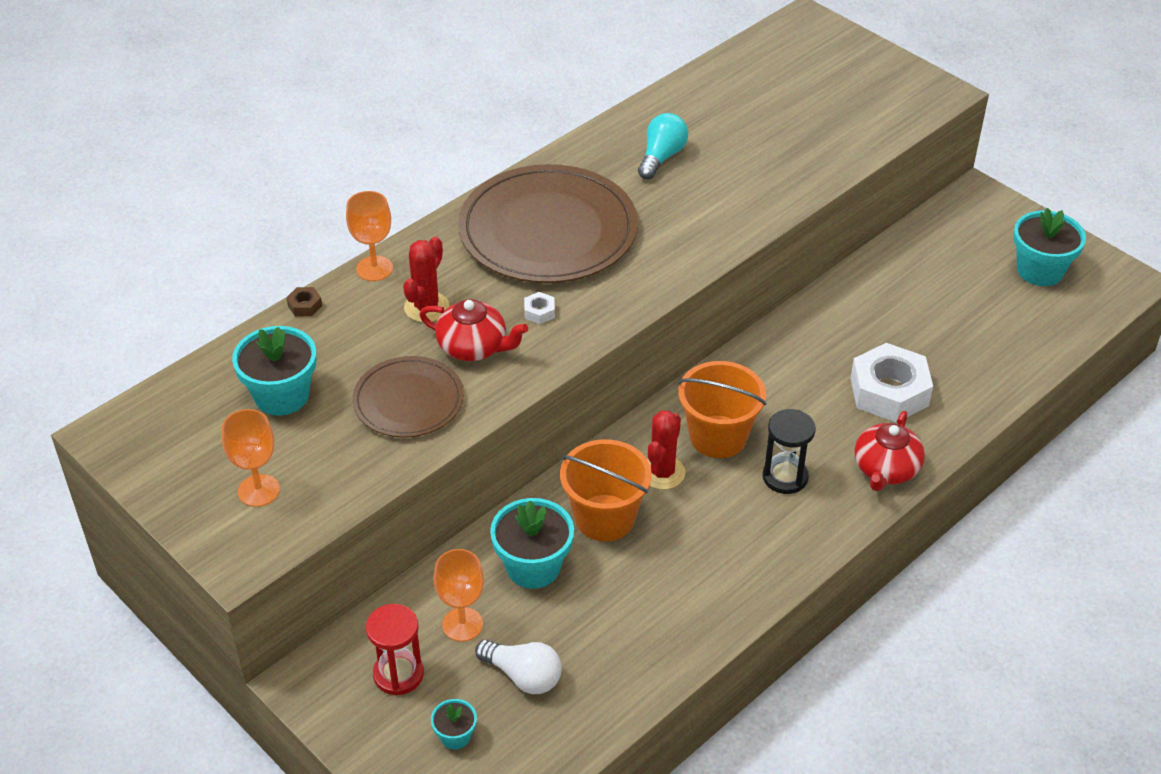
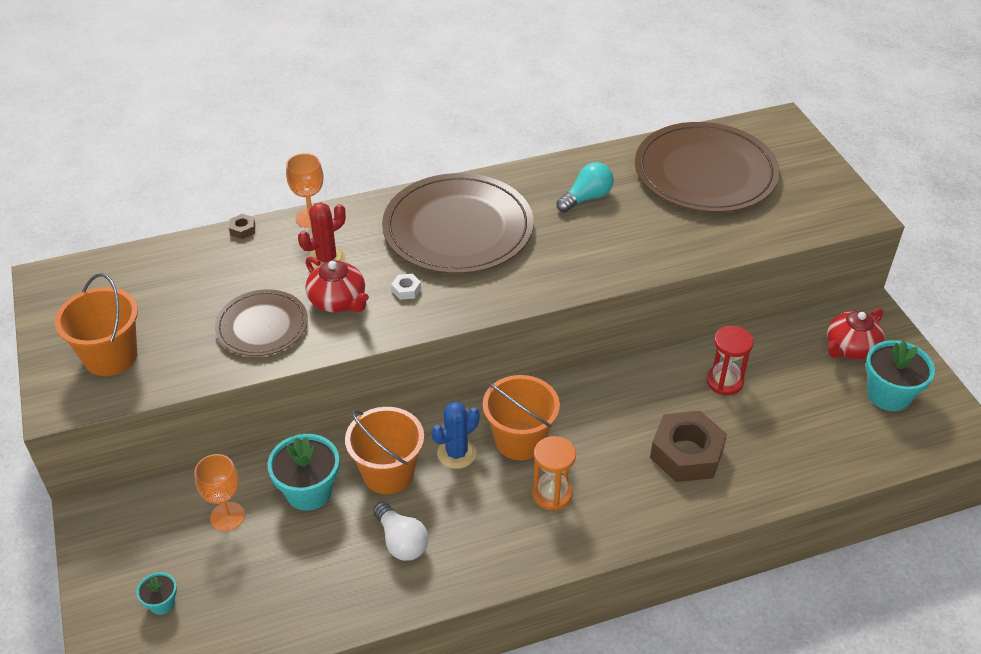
camera: 25 degrees right, 0 degrees up
(258, 490) = (110, 356): orange goblet -> orange bucket
(281, 396) = (178, 291): turquoise flower pot -> none
(398, 674) = (156, 537): red hourglass -> red hourglass (724, 381)
(523, 676) = (242, 576): white light bulb -> white light bulb (401, 541)
(662, 473) = (456, 453): red cactus -> blue cactus
(764, 95) = (705, 172): none -> brown plate
(785, 477) = (552, 494): black hourglass -> orange hourglass
(885, 469) = (640, 519): red teapot -> red teapot (850, 348)
(889, 392) = (686, 453): white nut -> brown nut

